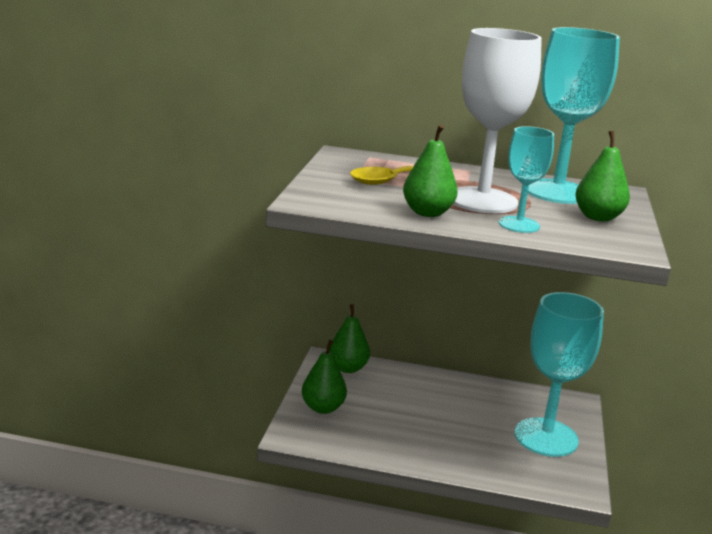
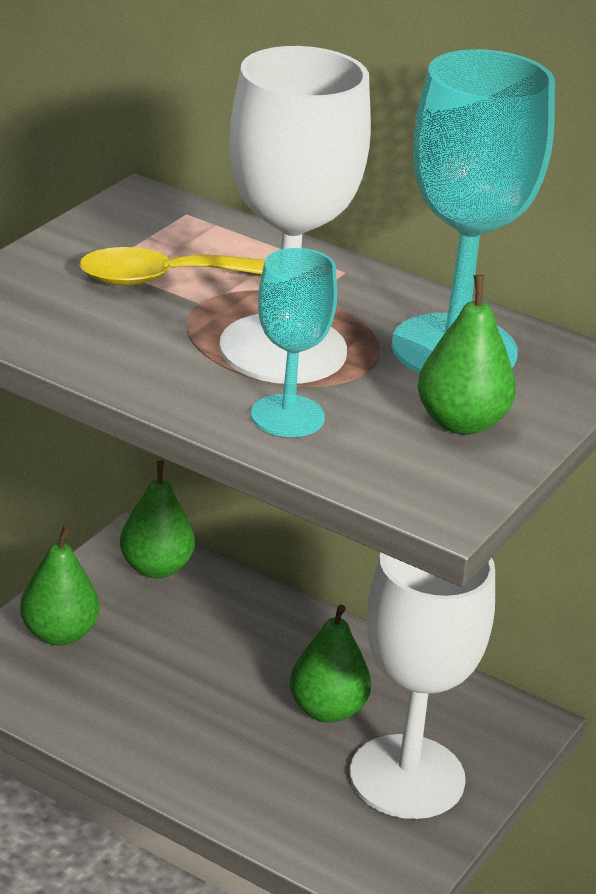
camera: 20 degrees right, 10 degrees up
(427, 213) = (150, 363): green pear -> green pear (327, 710)
(546, 437) = (407, 777): turquoise goblet -> white goblet

